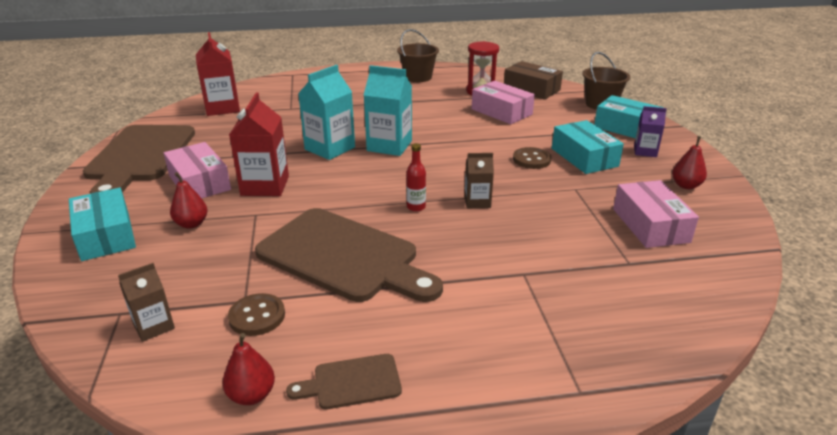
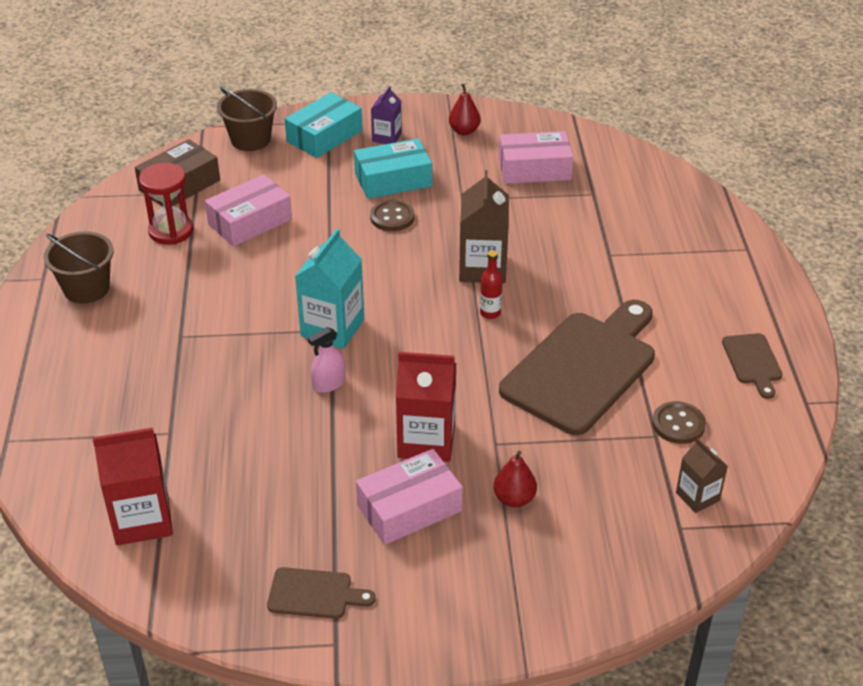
camera: 85 degrees left, 10 degrees up
(106, 235) = (536, 577): turquoise box -> none
(140, 156) = (314, 594): brown cutting board -> brown cutting board, size x0.45
(252, 395) = (773, 418): red pear -> none
(330, 148) = (329, 384): turquoise carton -> pink spray bottle
(477, 202) = (482, 268): brown carton -> brown carton, size x1.74

